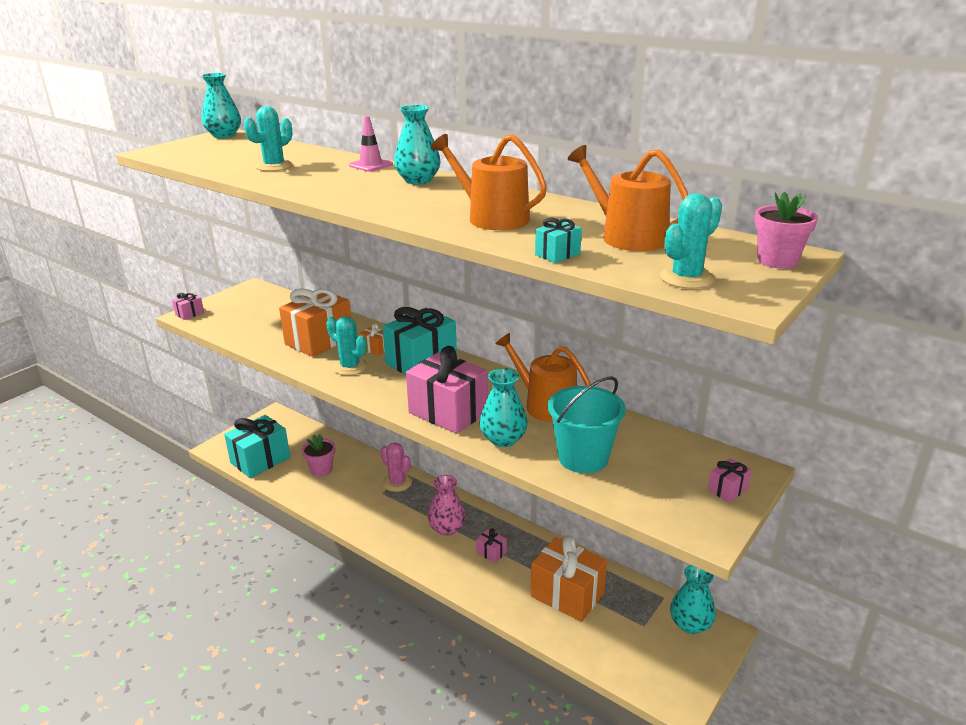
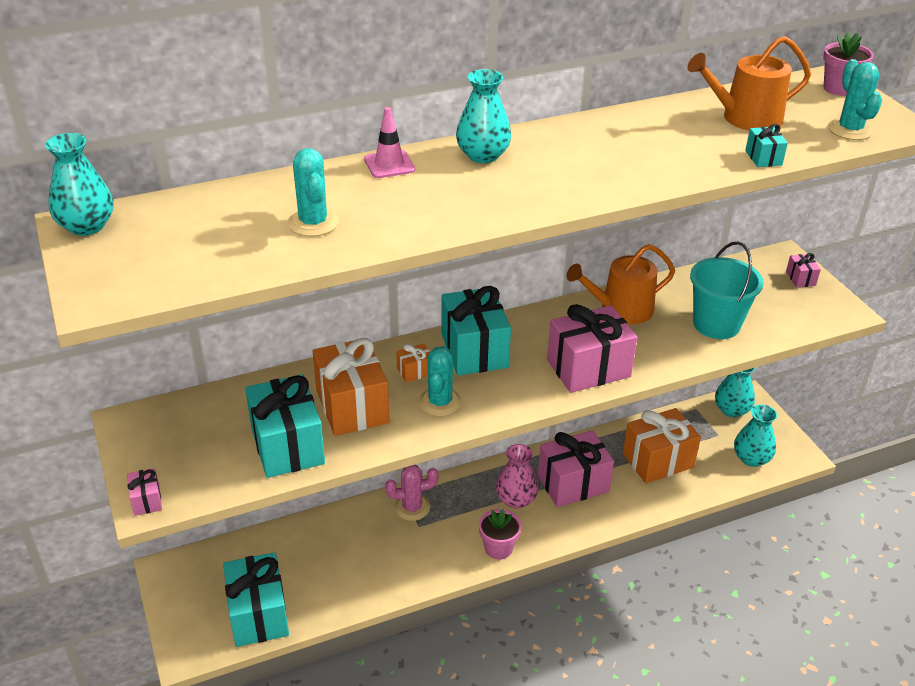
camera: 60 degrees left, 10 degrees up
(264, 334) = (287, 445): none -> turquoise gift
(321, 469) = (331, 562): pink flower pot -> pink flower pot (498, 548)
(350, 367) = (440, 402): turquoise cactus -> turquoise cactus turned 60 degrees counterclockwise
(491, 552) = (573, 483): pink gift -> pink gift, size x2.28
(492, 218) = (644, 155): orange watering can -> none
(503, 439) = (658, 354): turquoise vase -> turquoise vase (751, 458)

